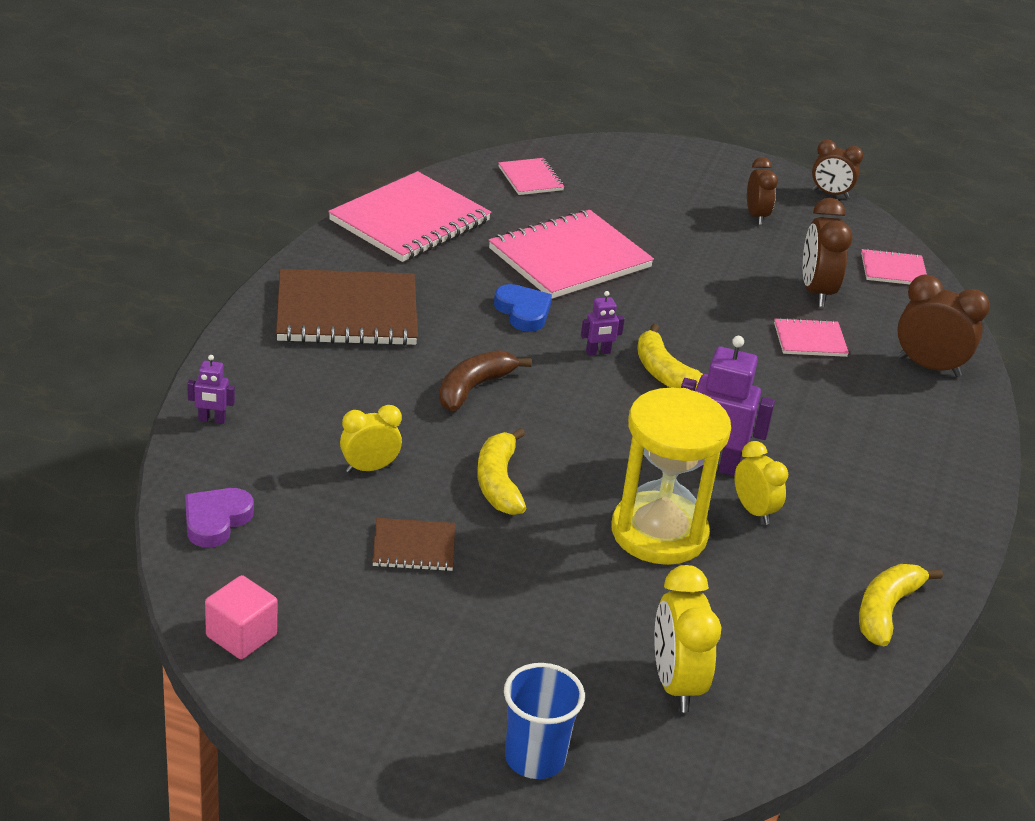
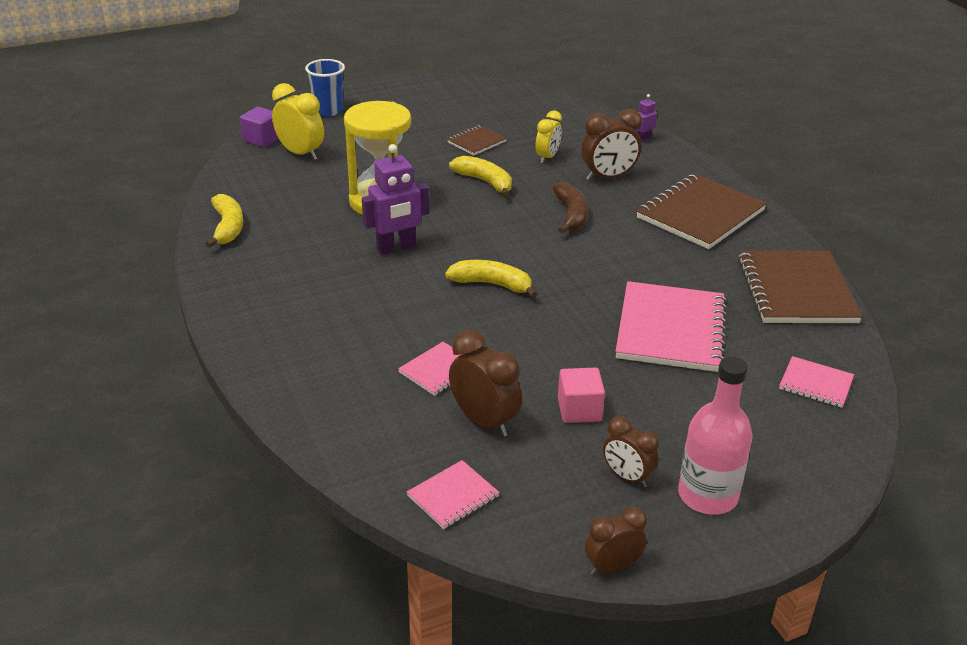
camera: 140 degrees right, 0 degrees up
(216, 520) = (564, 112): purple heart -> none
(241, 636) = (486, 90): pink cube -> pink cube (579, 410)
(410, 221) = (796, 290): pink notebook -> brown notebook
(523, 312) = (626, 272): blue heart -> none
(598, 352) = (547, 274): purple robot -> none
(705, 755) = (262, 139): none -> purple cube
(718, 183) = (707, 495): none -> pink bottle
(754, 511) = (346, 237): yellow clock -> none
(929, 367) = (333, 404): brown clock -> brown clock (608, 177)

